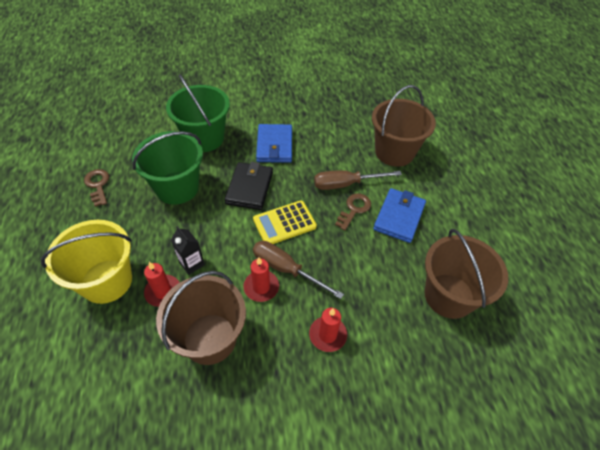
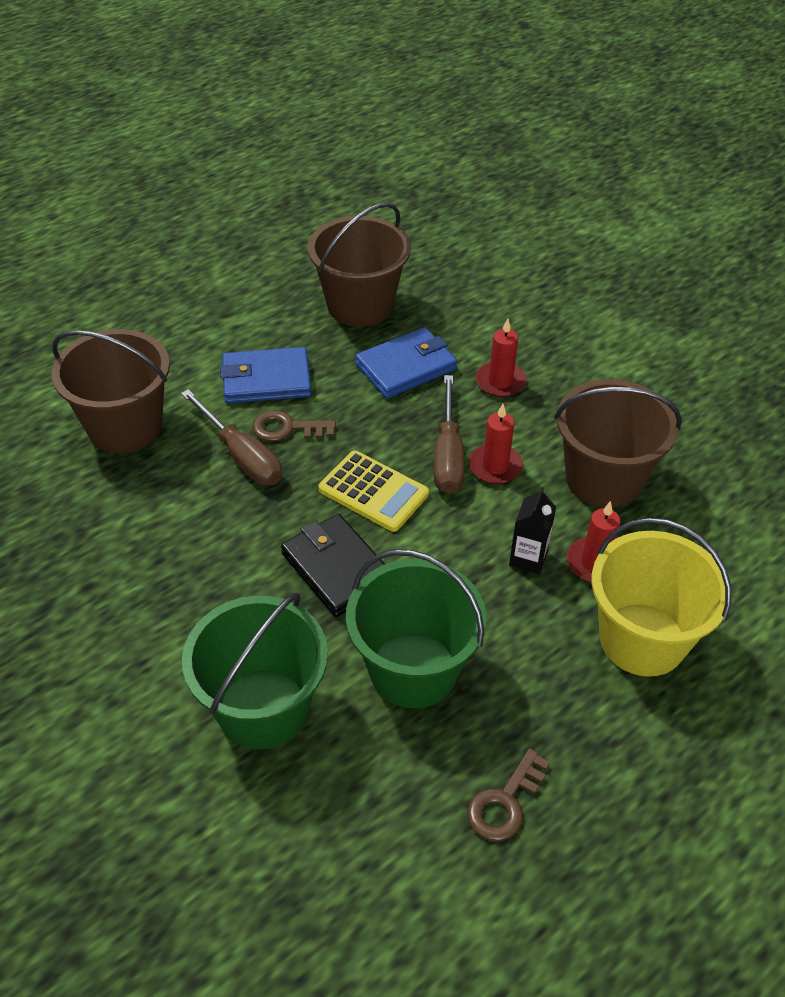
camera: 120 degrees left, 5 degrees down
(249, 188) = (337, 568): black wallet -> black wallet turned 75 degrees clockwise
(274, 145) = (211, 586): blue wallet -> blue wallet (406, 367)

